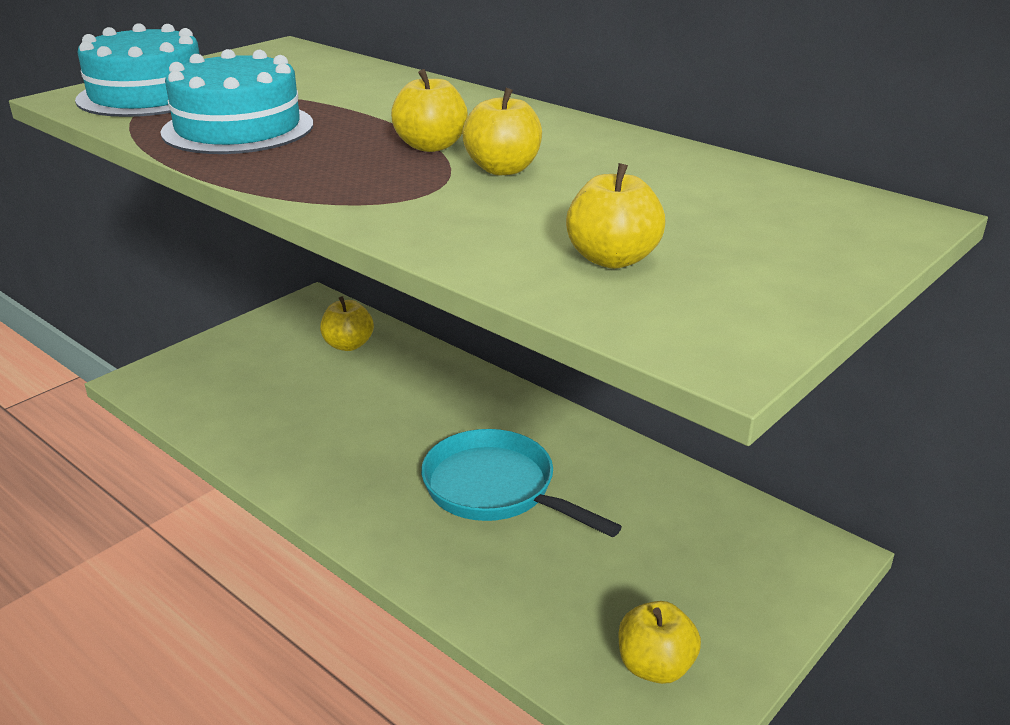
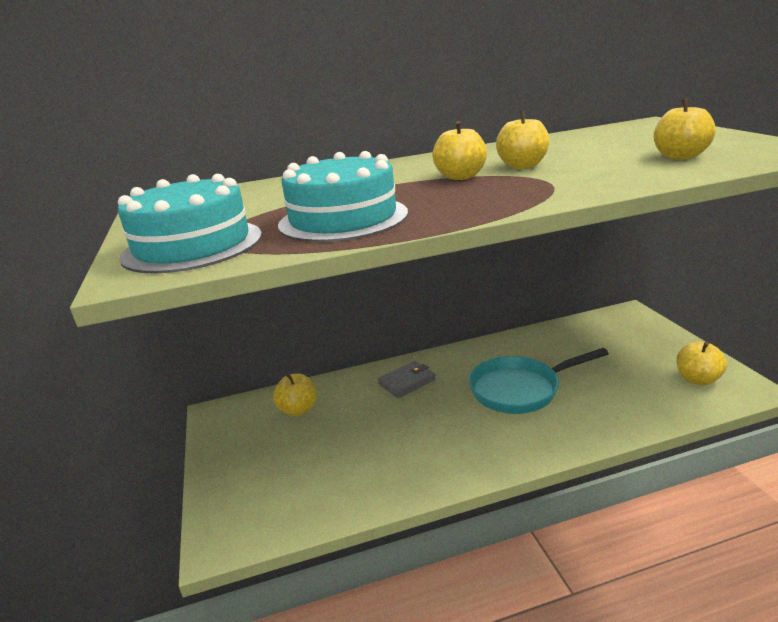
camera: 55 degrees left, 5 degrees down
(450, 396) = (407, 382): none -> grey wallet

